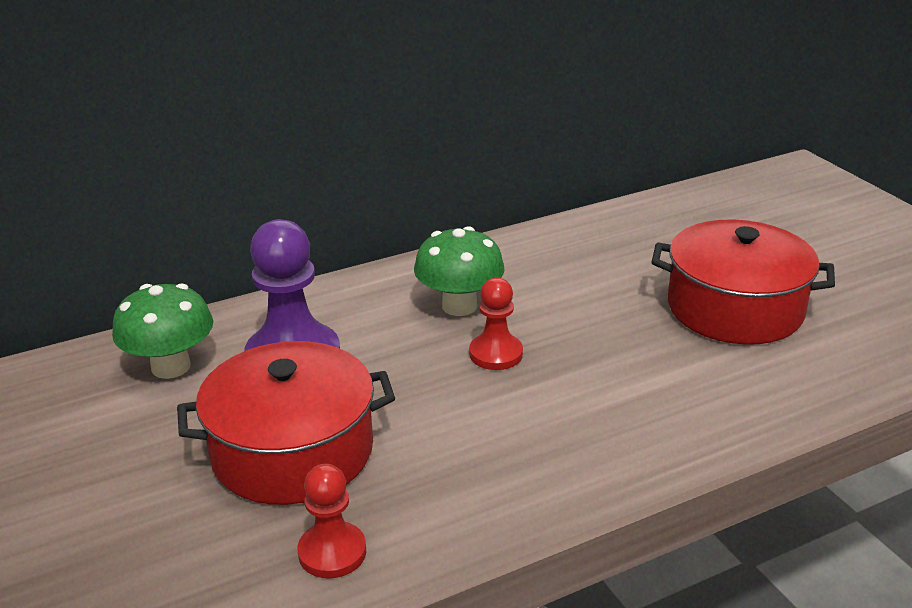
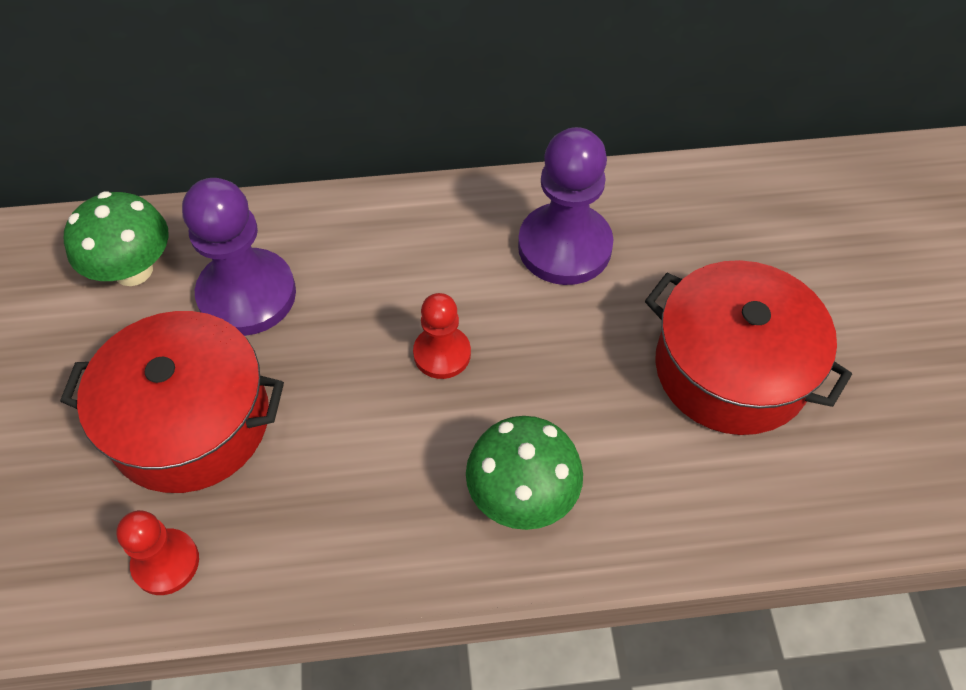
camera: 20 degrees right, 25 degrees up
(459, 306) = (441, 271): green mushroom -> green mushroom (522, 496)
(552, 270) = (564, 247): none -> purple pawn

